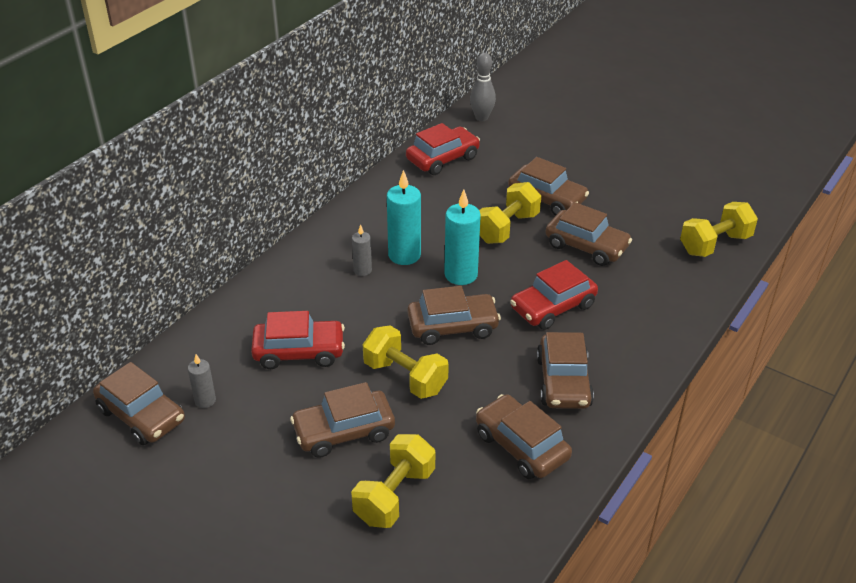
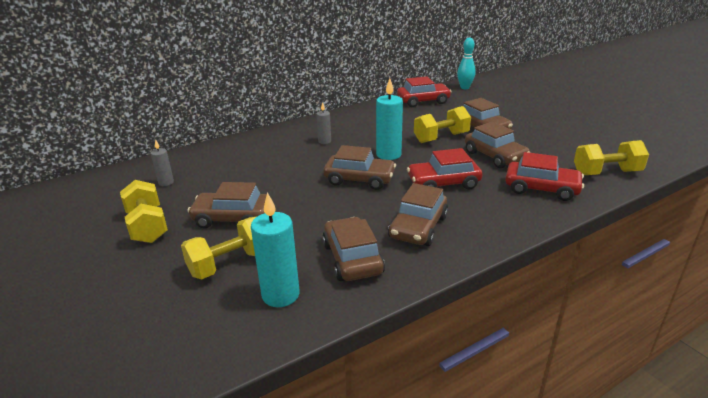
camera: 25 degrees right, 10 degrees down
(141, 415) = (123, 181): brown car -> none
(299, 352) = (246, 171): red car -> red car (541, 188)
(404, 255) = (358, 139): turquoise candle -> turquoise candle (280, 295)
(405, 377) = (302, 198): yellow dumbbell -> yellow dumbbell (147, 226)
(481, 118) = (465, 87): grey bowling pin -> turquoise bowling pin

